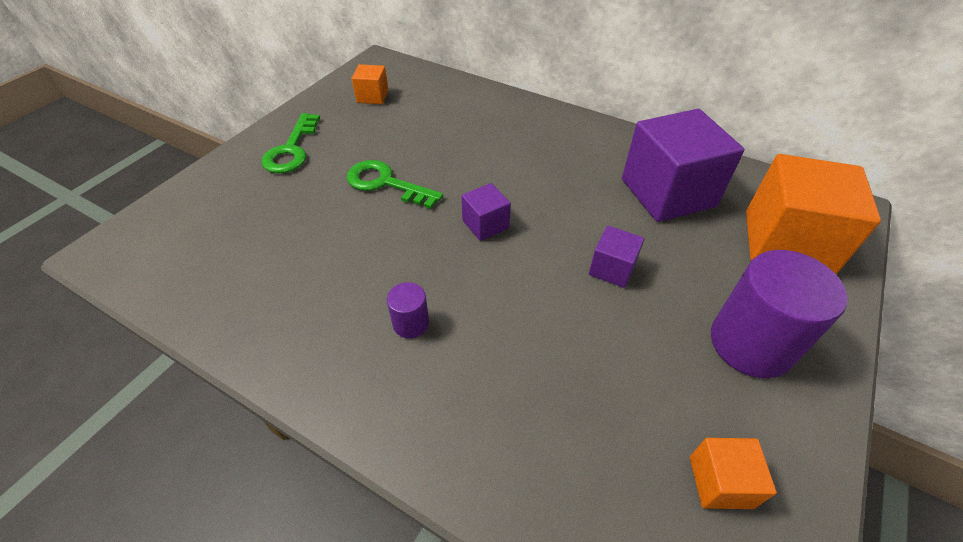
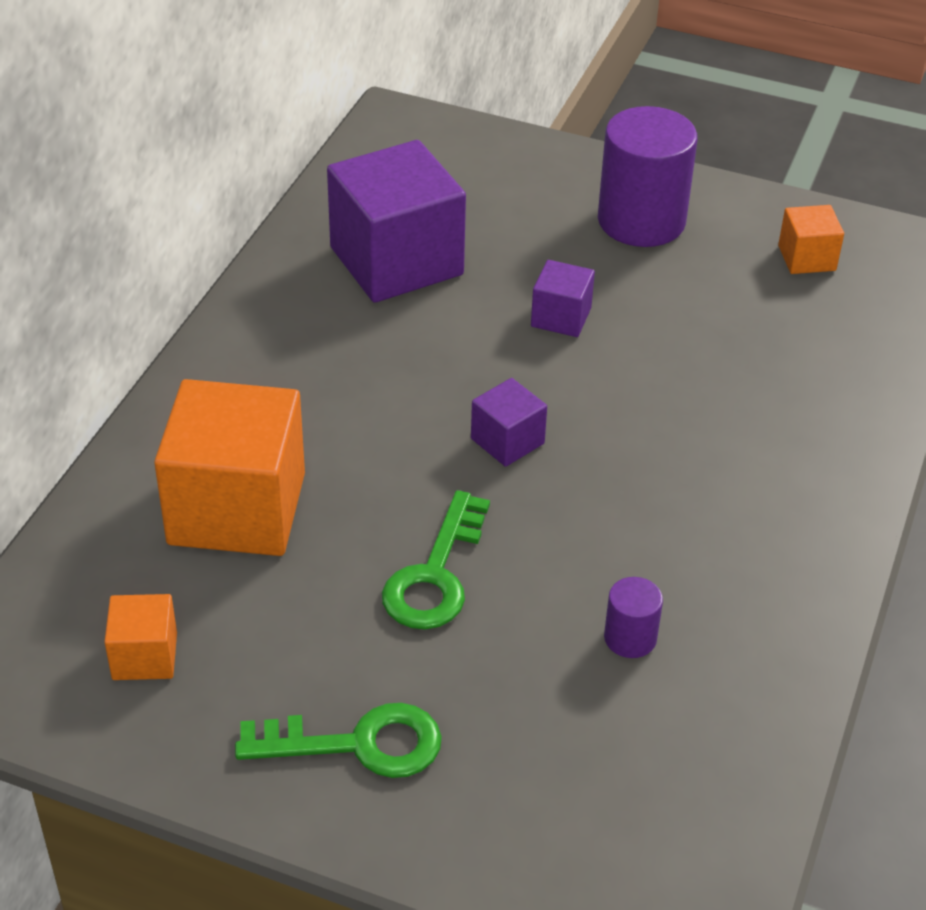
camera: 100 degrees left, 5 degrees down
(411, 323) = (711, 494): purple cylinder -> purple cylinder (630, 638)
(786, 243) = (474, 174): orange cube -> orange cube (237, 509)

